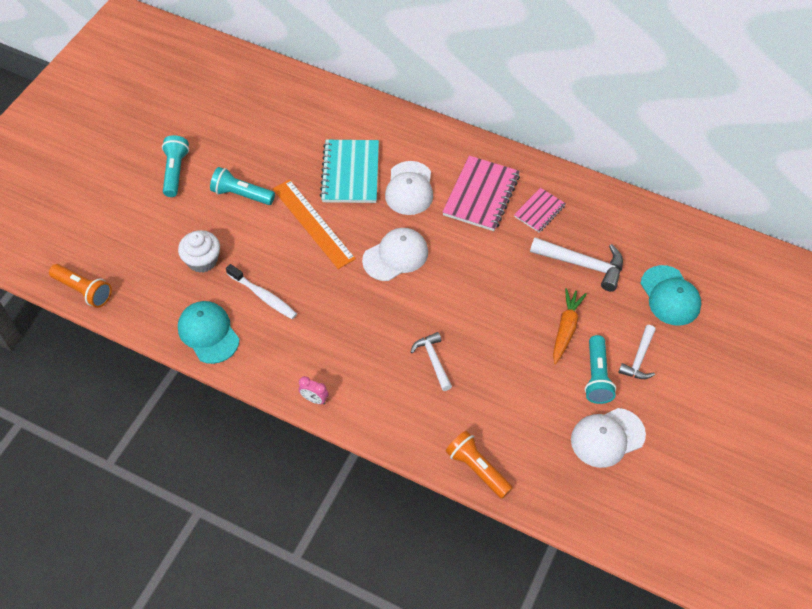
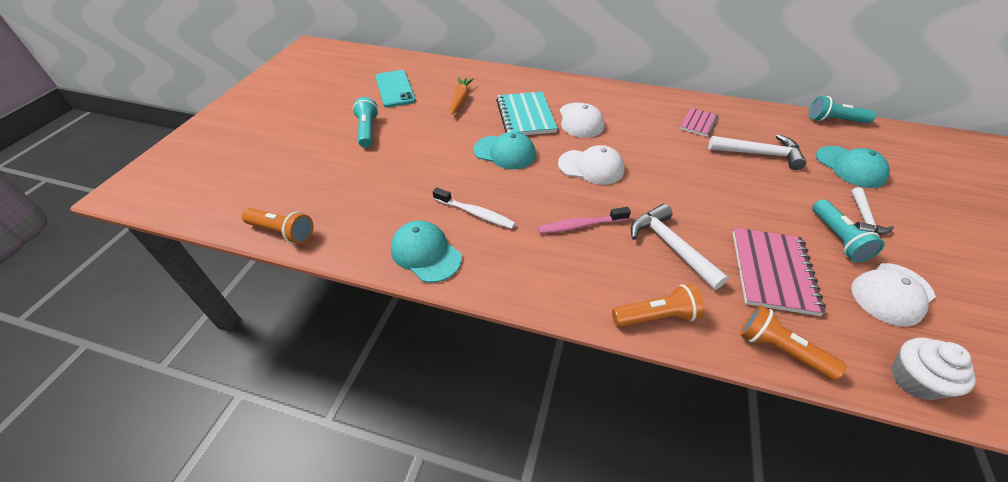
camera: 10 degrees left, 10 degrees down
(202, 260) = (406, 192): white cupcake -> white cupcake (914, 380)
(214, 109) = (395, 89): none -> turquoise phone
(241, 195) = (432, 140): turquoise flashlight -> turquoise flashlight (834, 120)
(313, 223) = (505, 152): orange ruler -> turquoise cap
(314, 399) = (562, 302): pink clock -> none
(358, 325) = (580, 225): none -> pink toothbrush
(389, 424) = (656, 316): none -> orange flashlight
(395, 256) = (591, 167): white cap -> white cap turned 60 degrees clockwise
(433, 360) = (670, 246): white hammer -> white hammer, size x1.58
(481, 195) = (643, 118): pink notebook -> pink notebook (772, 272)
(566, 329) = (779, 203): orange carrot -> orange carrot (460, 100)

